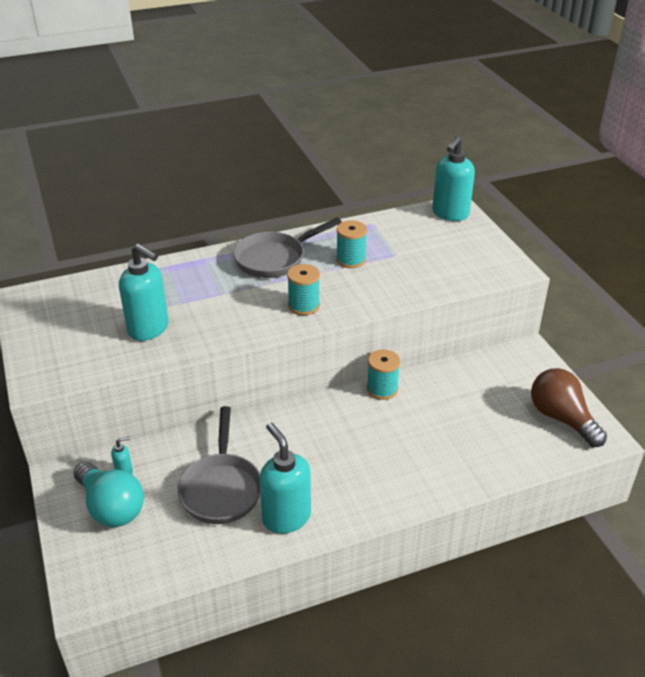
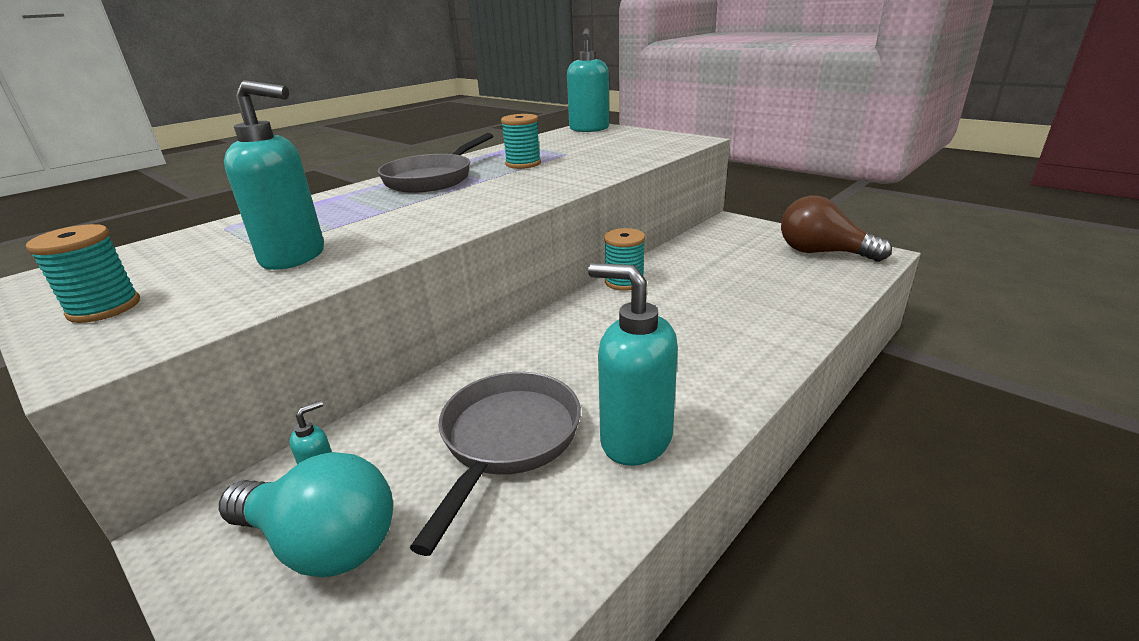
camera: 25 degrees left, 10 degrees down
(221, 488) = (507, 441): grey pan -> grey pan turned 135 degrees counterclockwise
(304, 305) = (503, 197): turquoise spool -> turquoise spool (104, 308)

